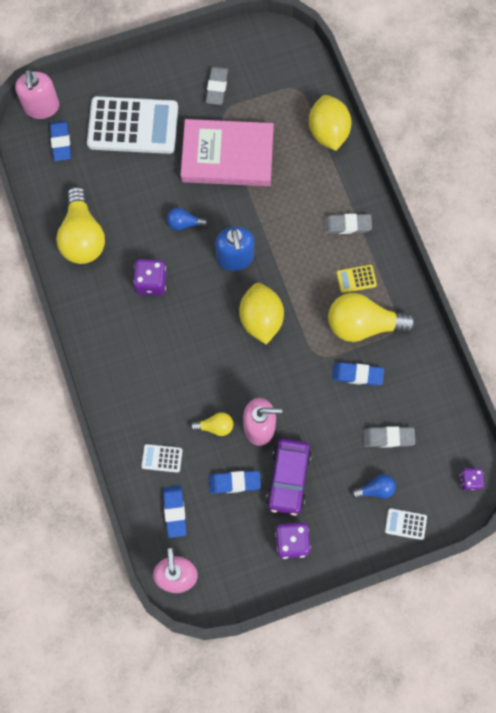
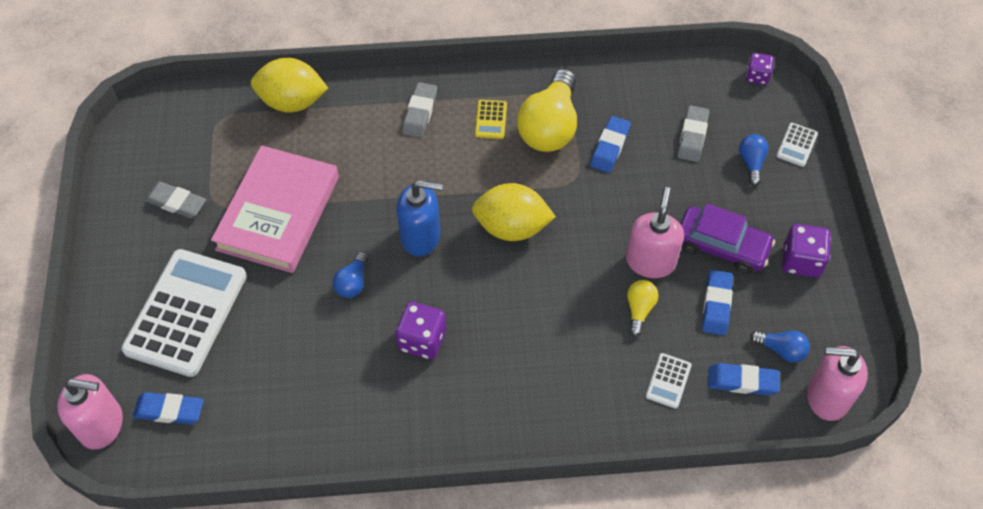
camera: 75 degrees left, 15 degrees down
(82, 236) = (325, 412): yellow light bulb -> none
(208, 536) = (781, 350): none -> blue light bulb

